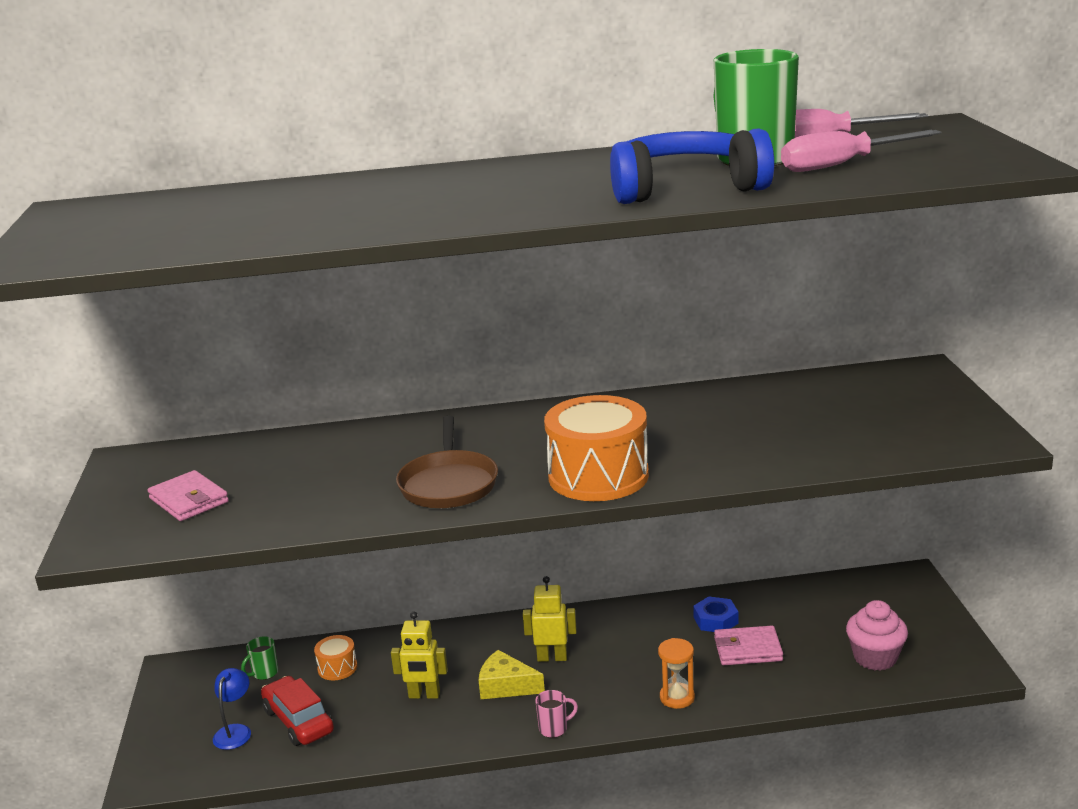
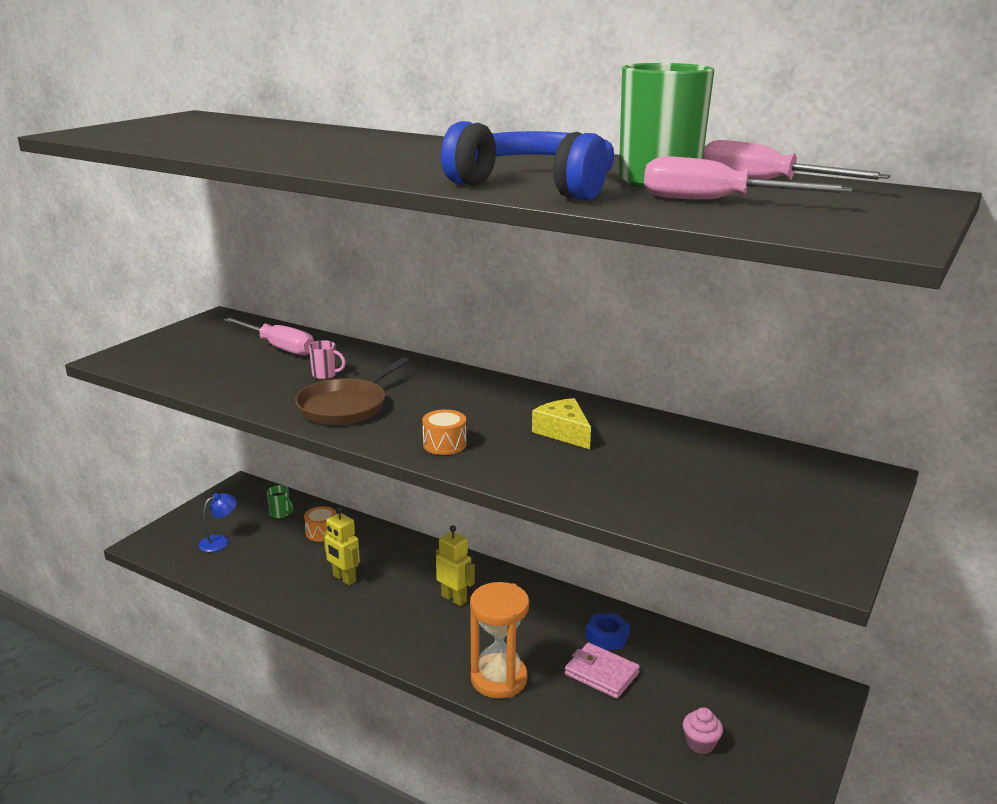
camera: 35 degrees right, 0 degrees up
(189, 500) = (202, 354): pink wallet -> none
(263, 461) = (278, 347): none -> pink screwdriver
(264, 673) = (280, 514): green mug -> green mug turned 135 degrees counterclockwise
(298, 721) = (257, 554): red car -> none
(506, 686) = (399, 601): yellow cheese -> yellow cheese (563, 432)
(554, 729) = (388, 650): pink mug -> pink mug (325, 375)
(598, 476) = (444, 444): orange drum -> orange drum, size x0.46
(677, 698) = (499, 679): orange hourglass -> orange hourglass, size x1.71
(875, 658) = (700, 743): pink cupcake -> pink cupcake, size x0.62

